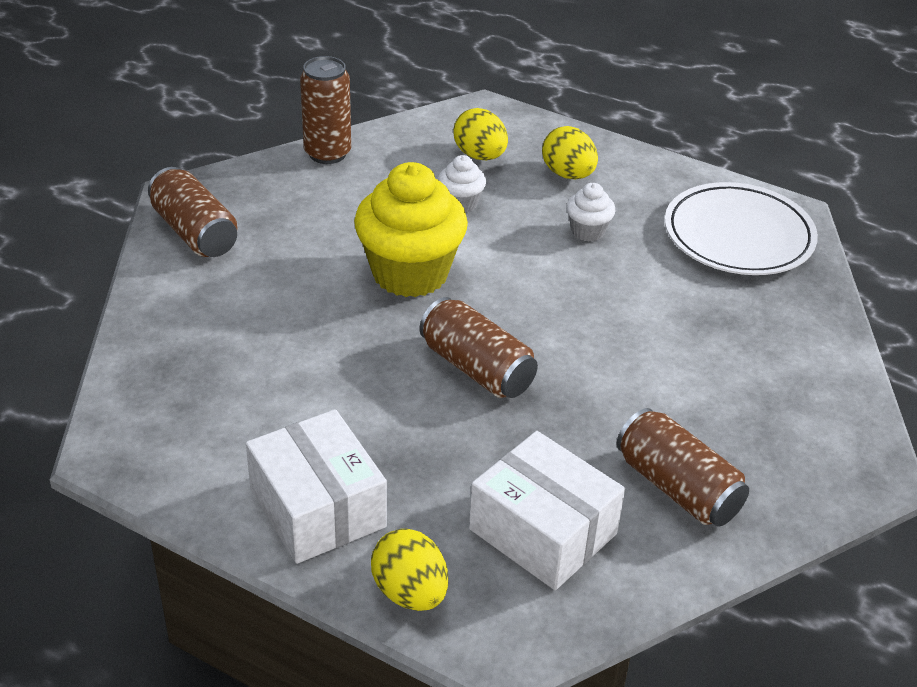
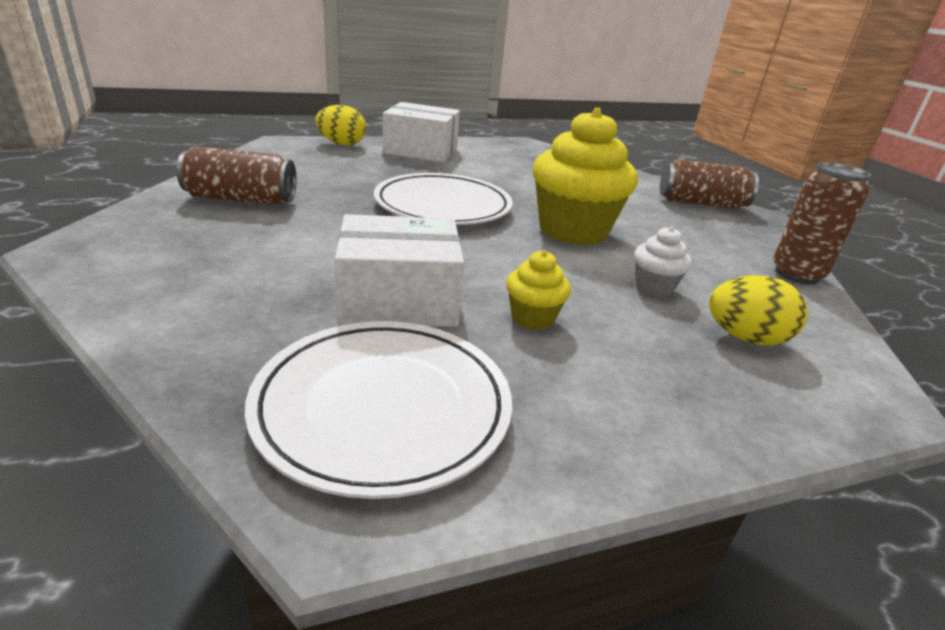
camera: 130 degrees right, 10 degrees down
(476, 368) = (443, 206): brown can -> white plate
(543, 531) = (305, 168): white box -> white box (398, 299)
(568, 174) = (658, 369): yellow egg -> none
(587, 231) = (532, 318): white cupcake -> yellow cupcake

